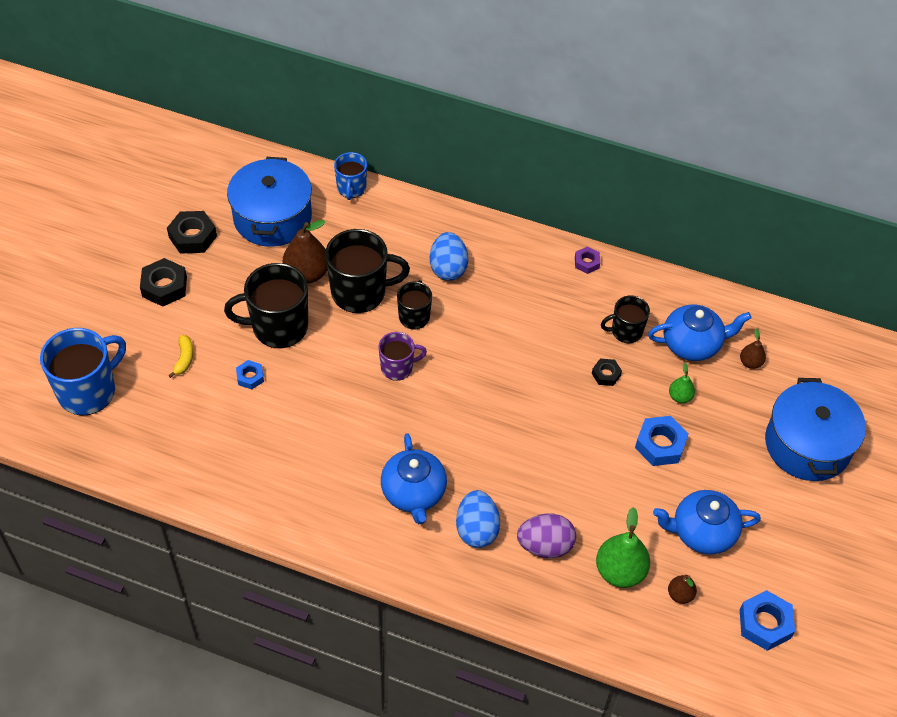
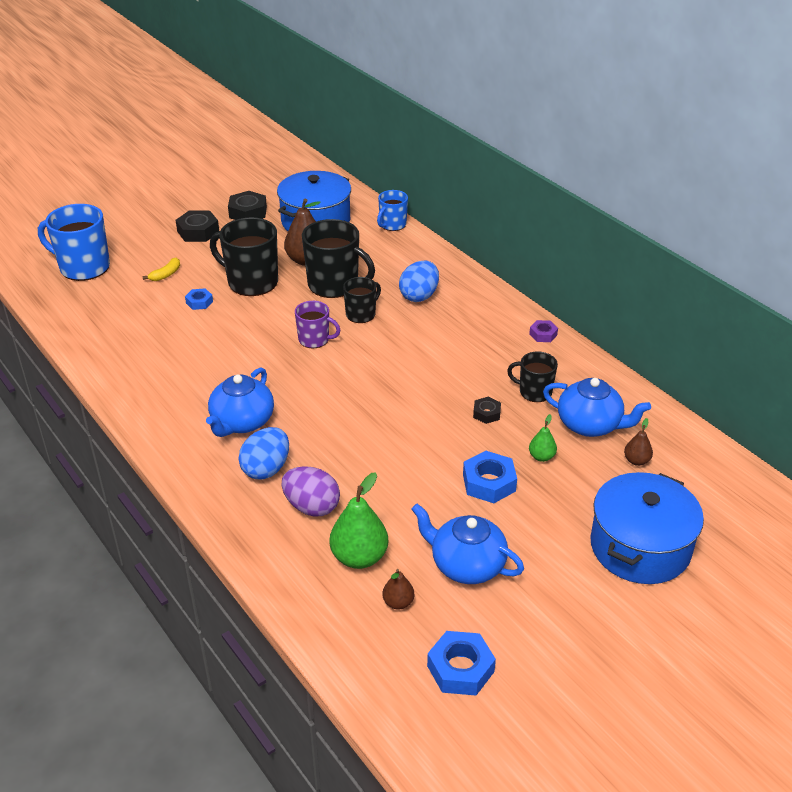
camera: 35 degrees right, 15 degrees down
(88, 391) = (83, 267): blue mug -> blue mug turned 150 degrees counterclockwise

